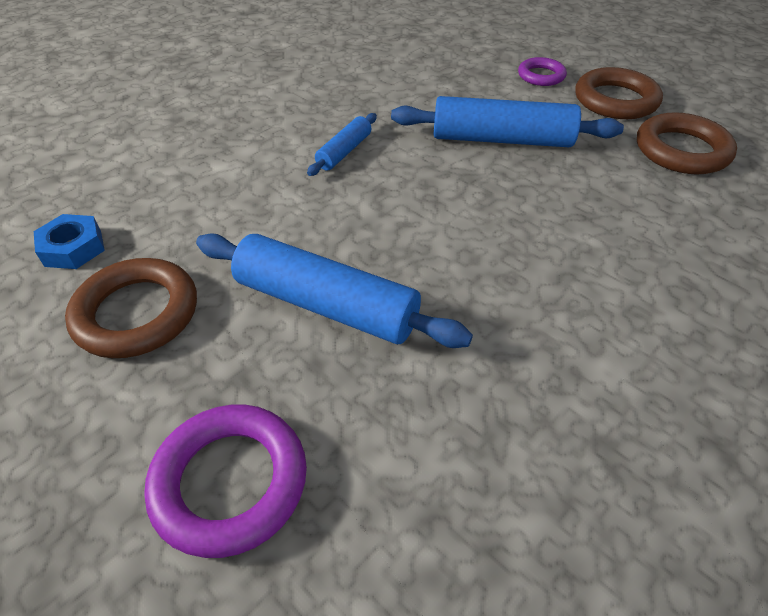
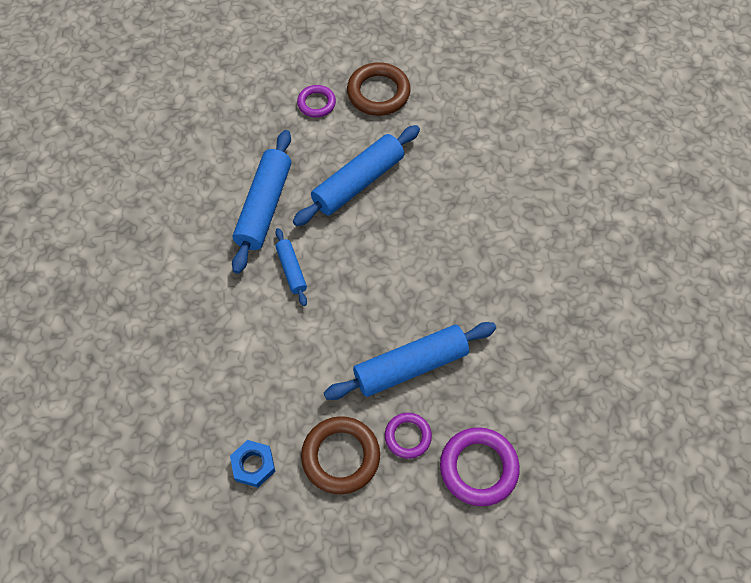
camera: 50 degrees left, 15 degrees up
(218, 362) = (408, 436): none -> purple ring
(391, 103) = (264, 207): none -> blue rolling pin
(681, 150) = (448, 111): brown ring -> none

